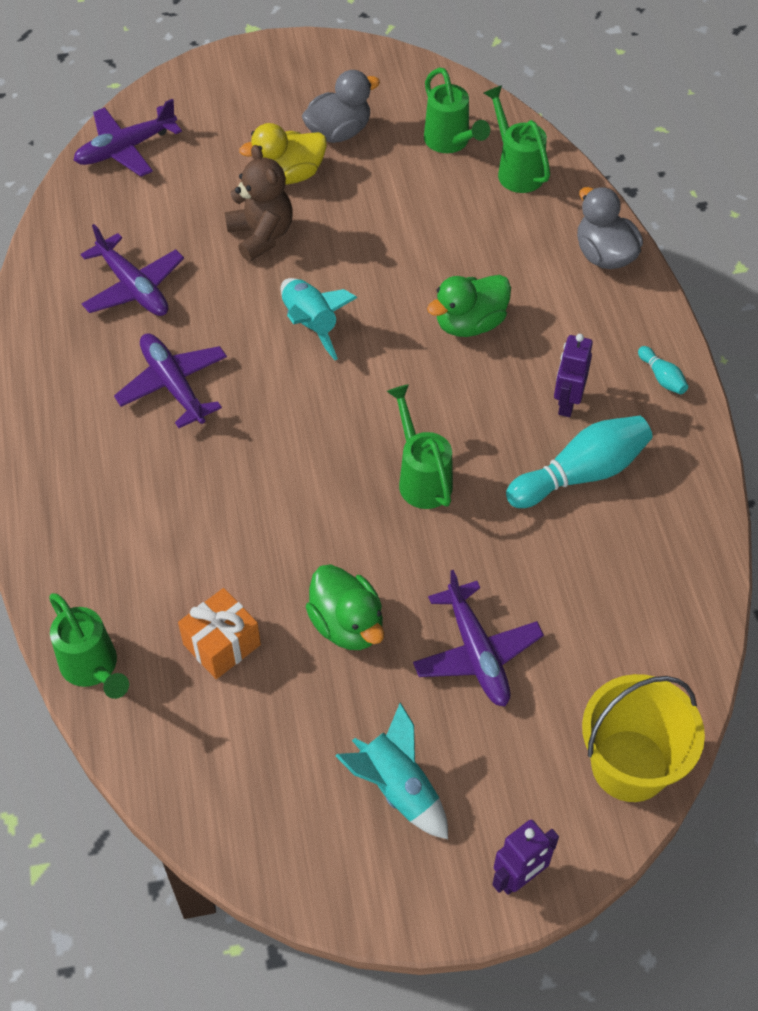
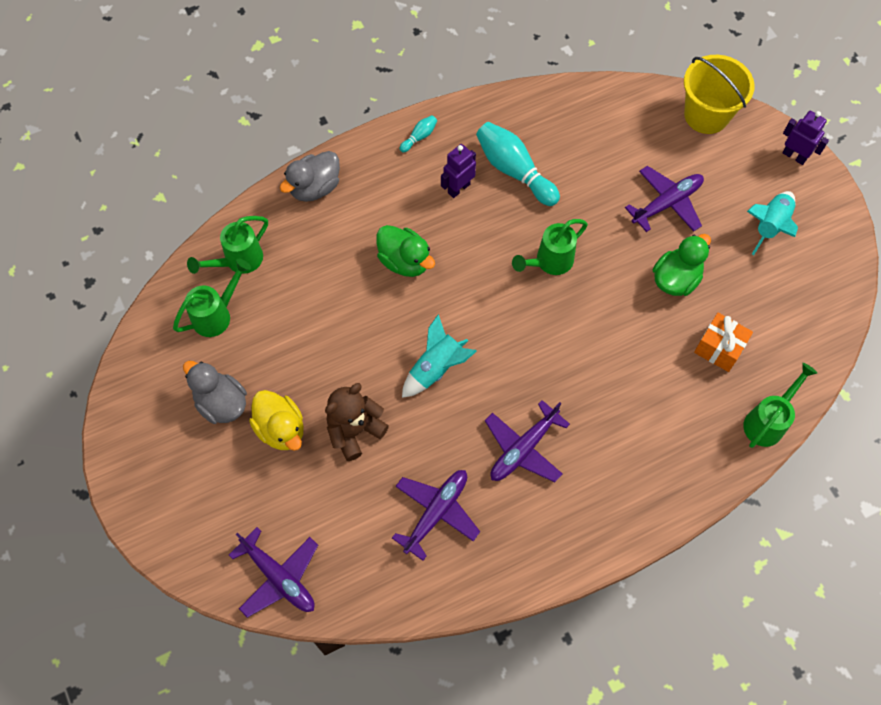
camera: 105 degrees left, 10 degrees up
(567, 403) = (458, 188): purple robot -> purple robot turned 135 degrees clockwise

